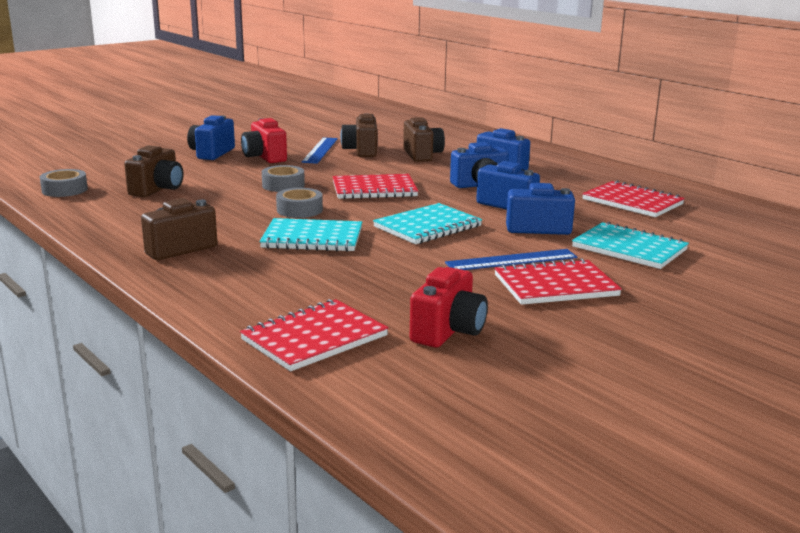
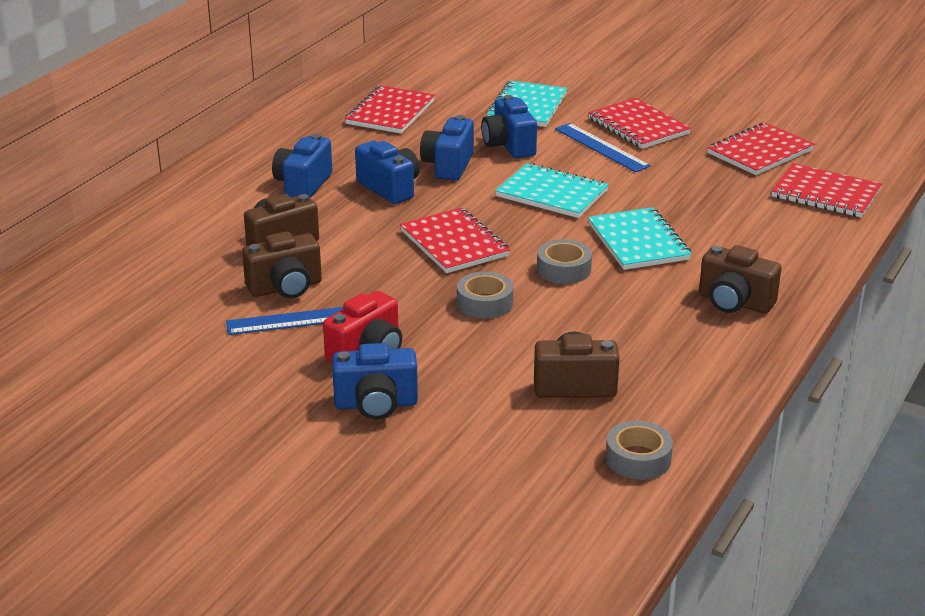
camera: 110 degrees left, 10 degrees up
(448, 331) = (760, 152): red camera -> red notebook

